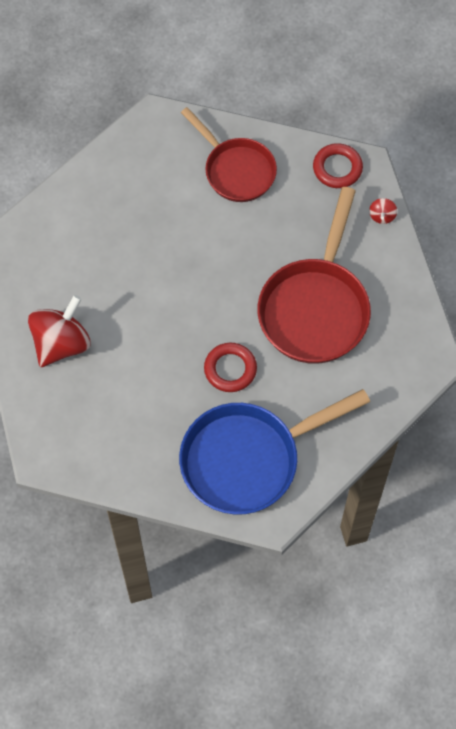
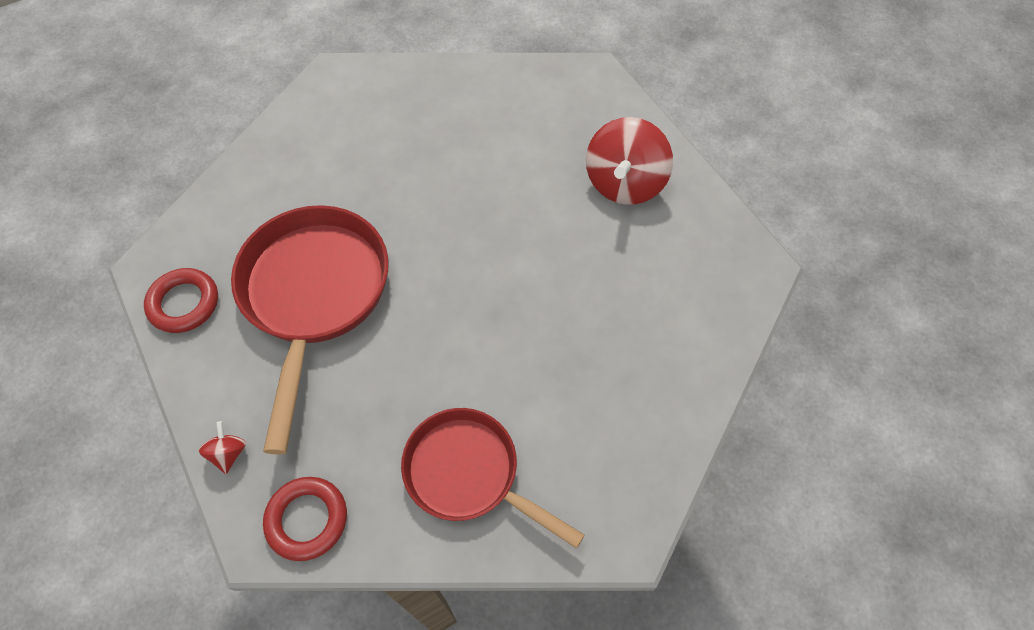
camera: 165 degrees right, 5 degrees down
(230, 369) = (411, 200): red ring -> red ring (184, 303)
(248, 459) = (369, 117): blue pan -> none

